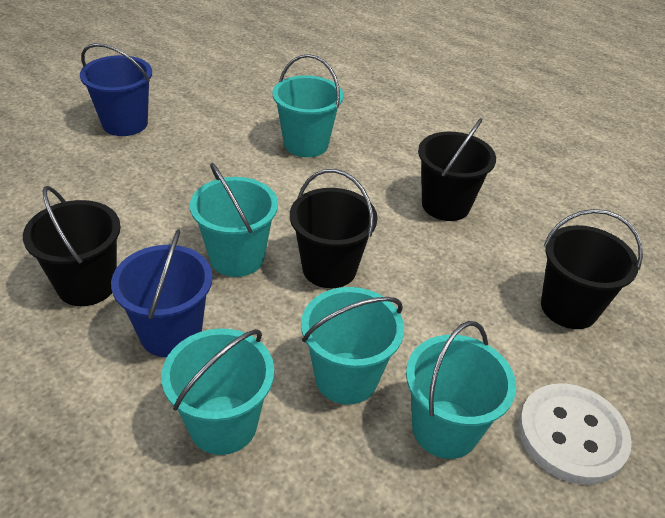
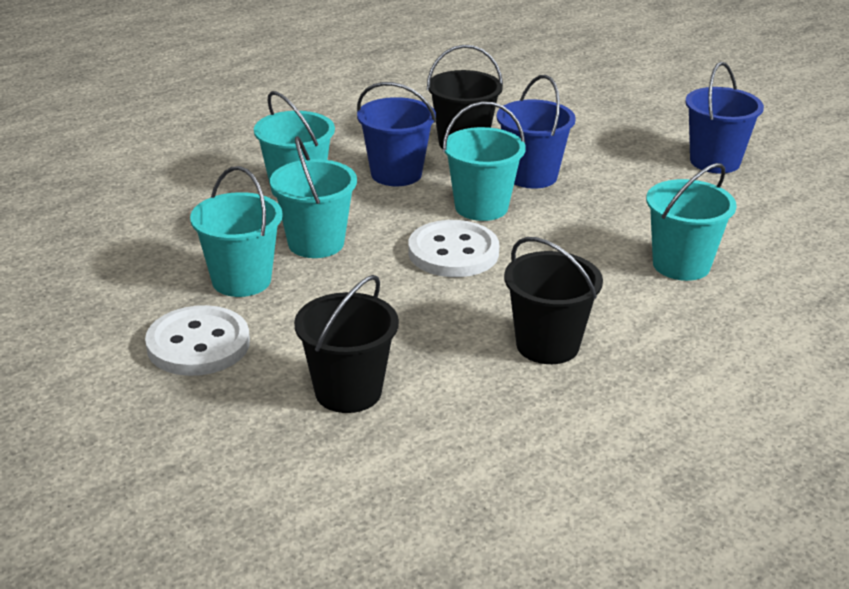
camera: 105 degrees right, 10 degrees down
(164, 228) = (531, 176): none -> blue bucket
(329, 268) = (453, 252): black bucket -> white button

